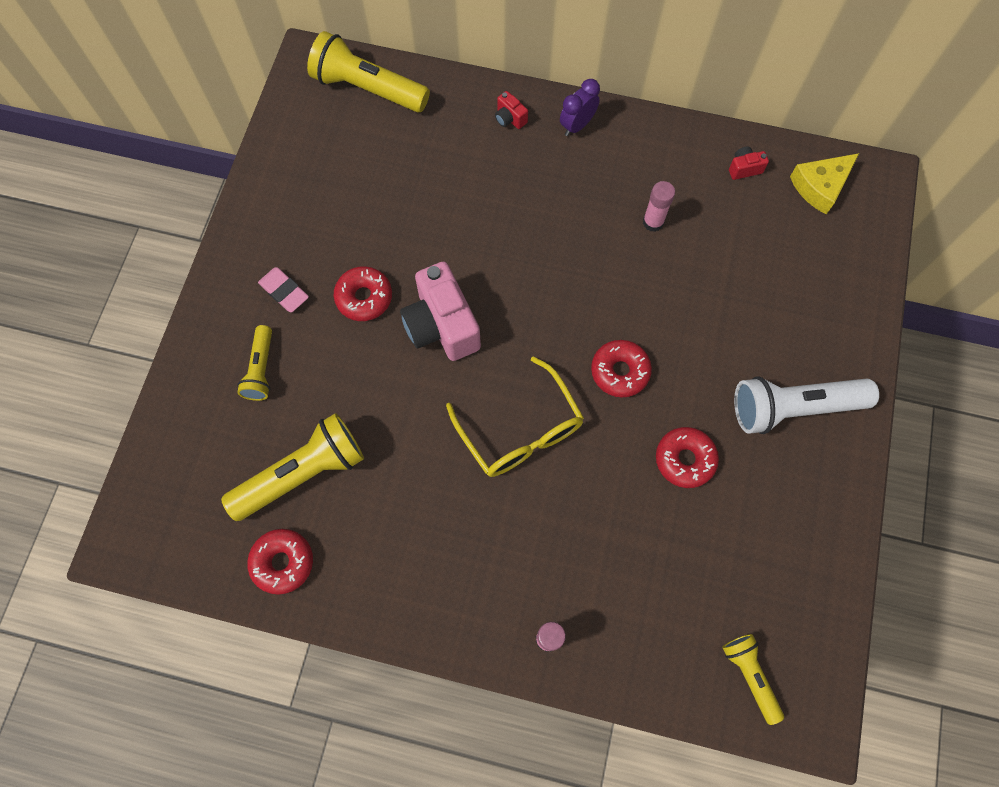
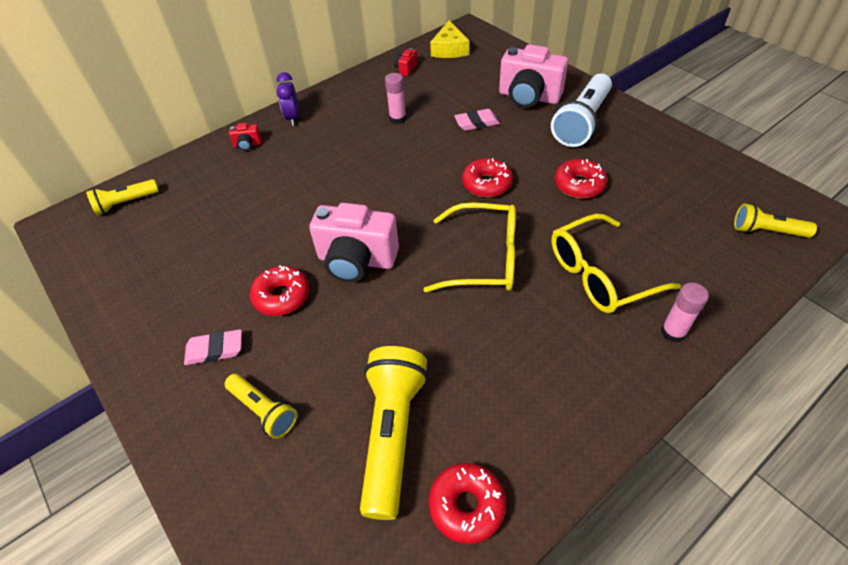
camera: 50 degrees left, 20 degrees down
(368, 88) = (125, 203): yellow flashlight -> yellow flashlight, size x0.56
(574, 543) = (600, 274): none -> yellow glasses
(707, 302) = (477, 123): none -> pink eraser
(795, 327) = (528, 97): none -> pink camera

